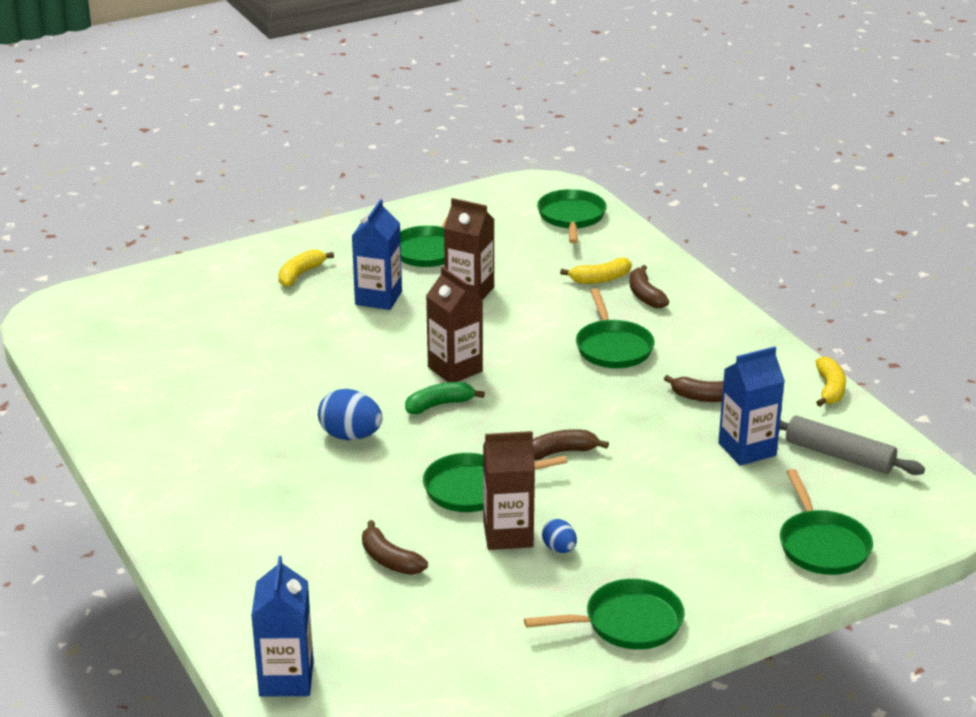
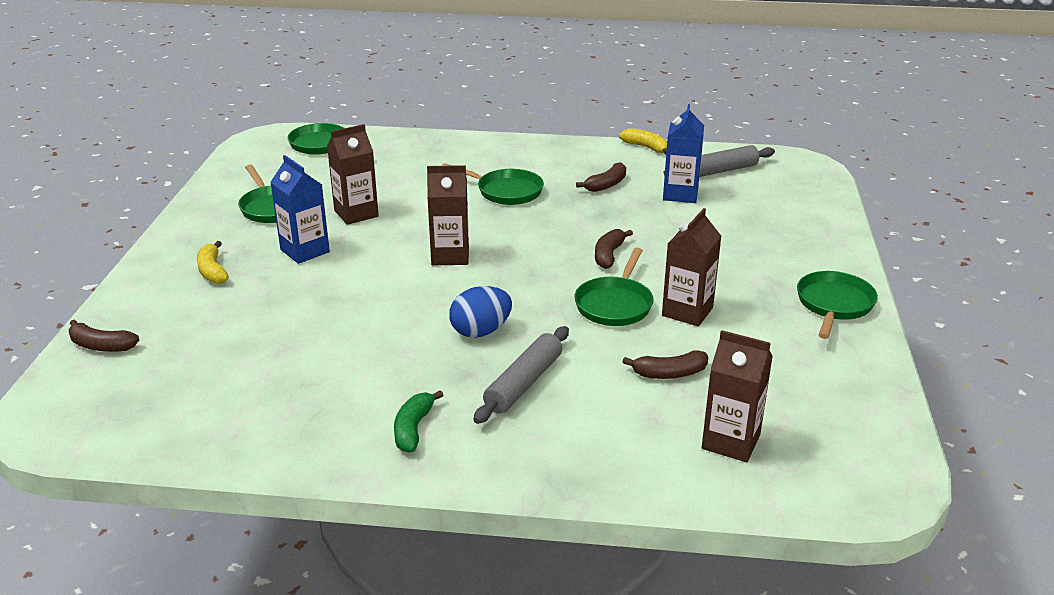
camera: 55 degrees left, 0 degrees up
(286, 679) = (786, 482): blue carton -> none
(296, 488) = (523, 383): none -> grey rolling pin
(317, 629) = (731, 442): none -> brown carton
(439, 405) = (489, 279): green banana -> green banana (413, 429)
(559, 549) = (725, 298): blue egg -> none
(600, 279) = (416, 164): yellow banana -> none
(645, 295) = (459, 158): brown banana -> brown banana (101, 346)
(822, 545) = (807, 211): green pan -> none

